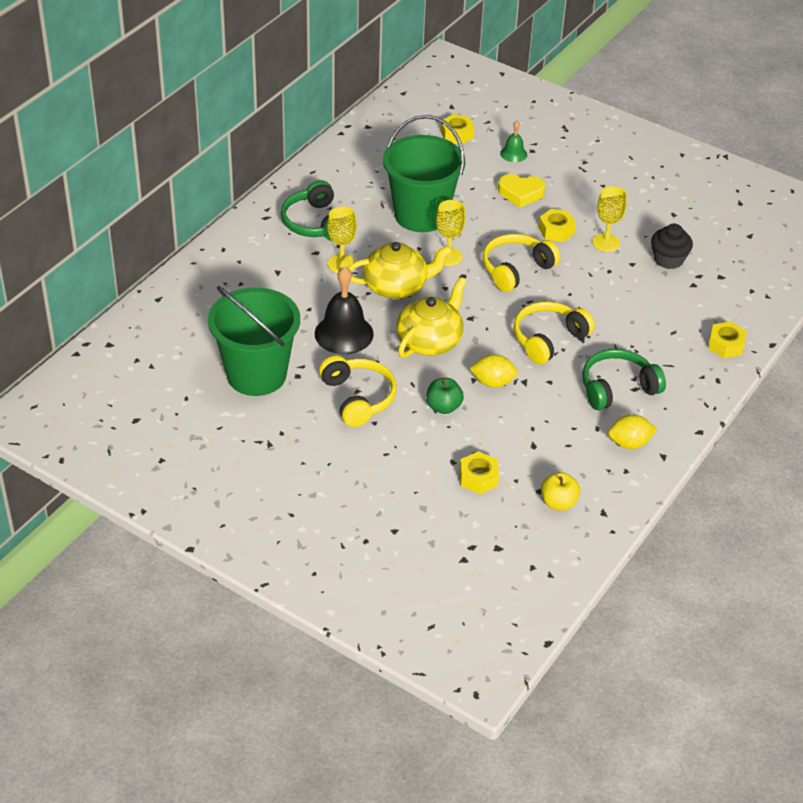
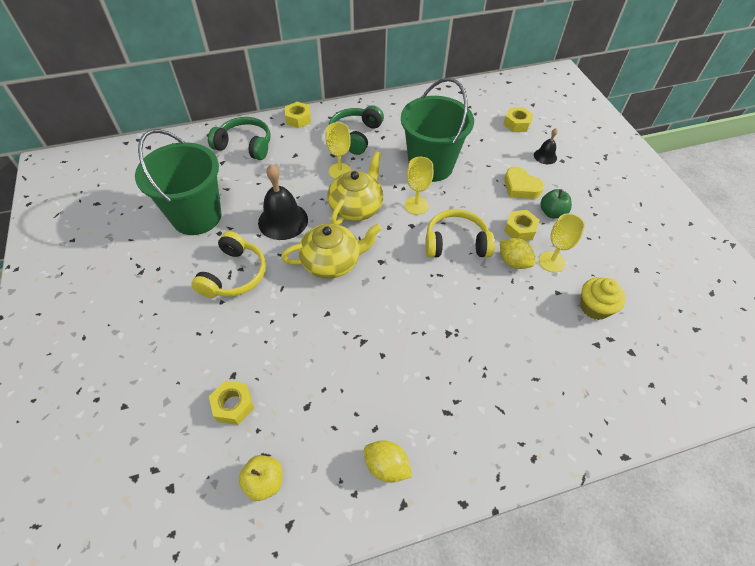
camera: 40 degrees right, 10 degrees up
(396, 286) = (356, 207): yellow teapot -> yellow teapot turned 90 degrees counterclockwise
(443, 407) = (280, 322): green apple -> green apple (552, 213)
(493, 382) = (338, 326): yellow lemon -> yellow lemon (513, 262)
(513, 154) = (545, 156): green bell -> black bell
(548, 339) = (420, 316): yellow headphones -> none
(617, 388) = (432, 401): green headphones -> green headphones (245, 145)
(668, 259) = (594, 307): black cupcake -> yellow cupcake
(726, 345) = (575, 425): yellow nut -> yellow nut (298, 119)

